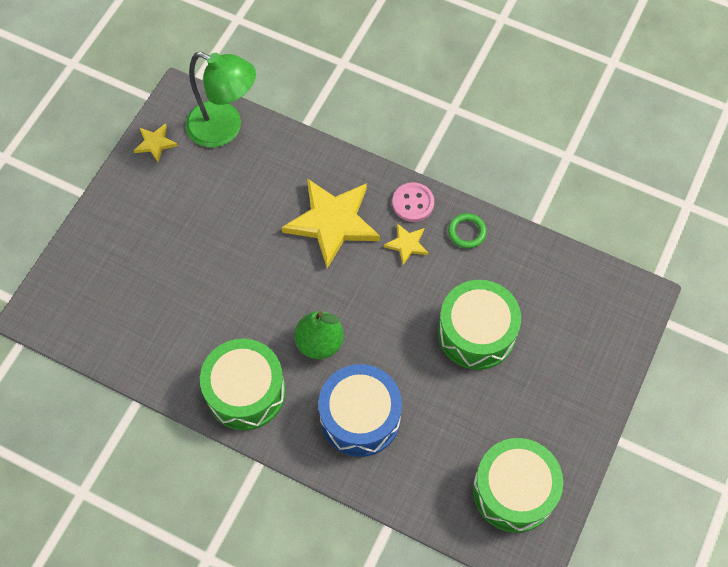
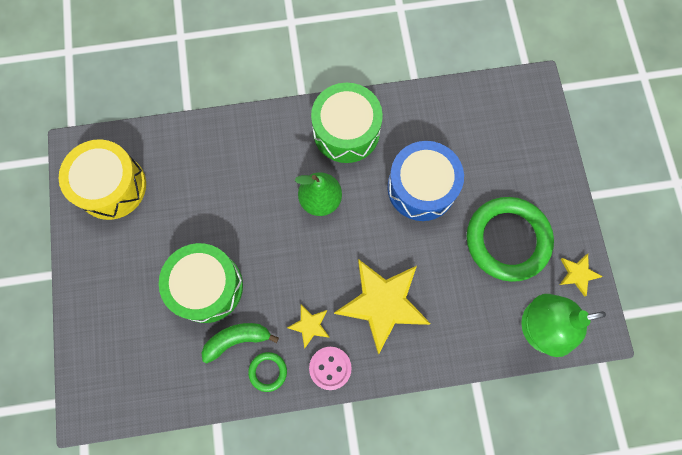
camera: 145 degrees right, 10 degrees up
(186, 203) = (507, 240): none -> green ring
(360, 417) = (253, 166): blue drum -> blue drum (421, 188)
(477, 272) = (237, 339): none -> green banana
(514, 491) = (111, 186): green drum -> yellow drum

